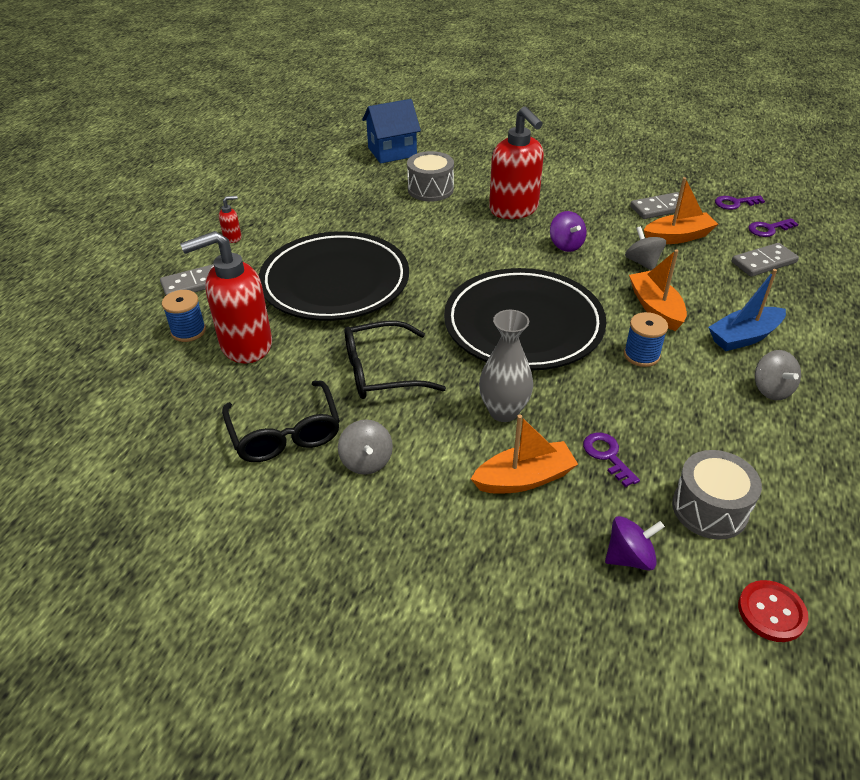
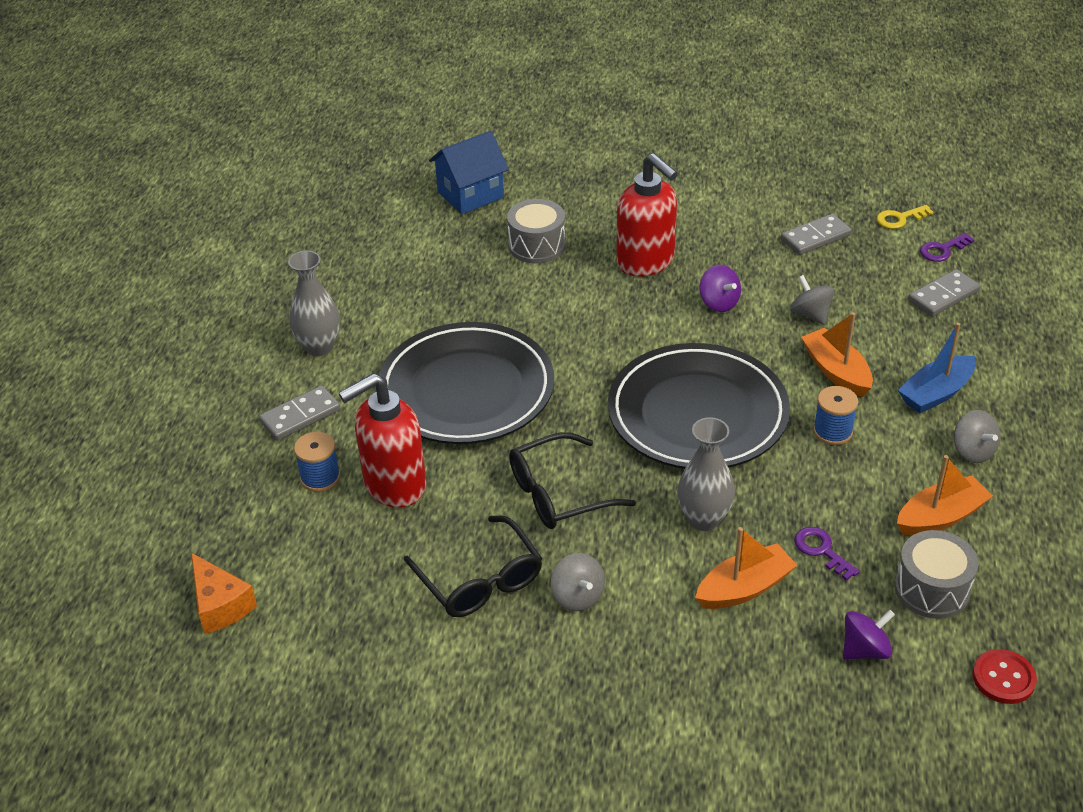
camera: 10 degrees left, 0 degrees up
(57, 419) = (220, 605): none -> orange cheese
(233, 238) = (319, 347): red soap dispenser -> grey vase
(678, 237) = (843, 274): orange boat -> orange boat (940, 517)
(735, 203) = (899, 219): purple key -> yellow key

